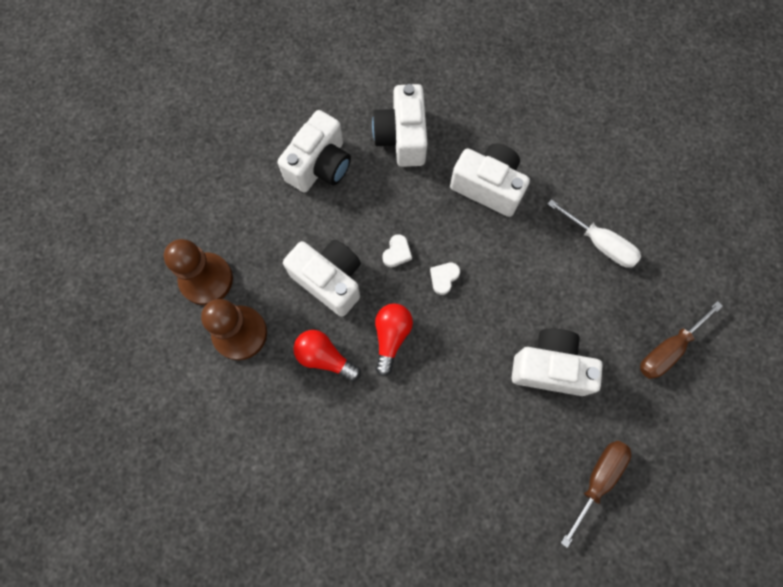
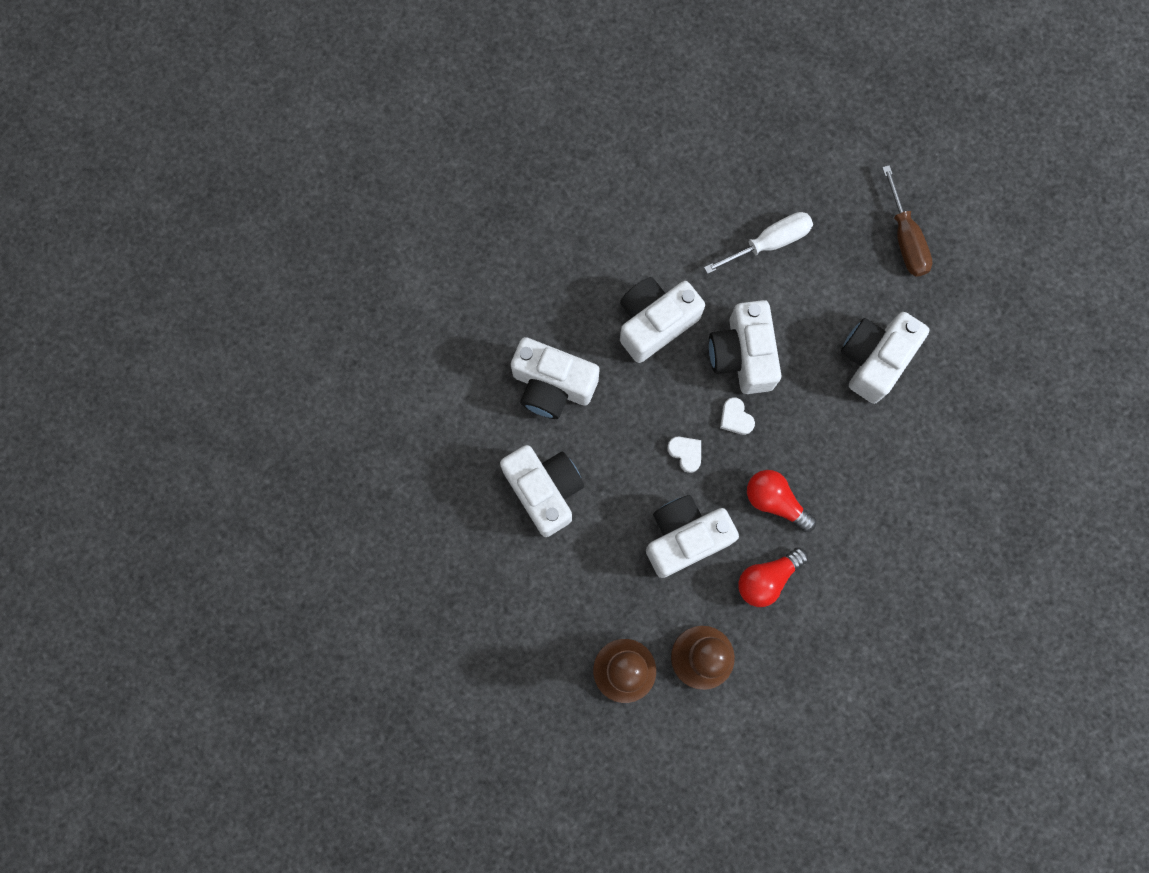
camera: 65 degrees left, 5 degrees up
(497, 262) = (742, 355): none -> white camera
(597, 480) = (998, 372): brown screwdriver -> none

